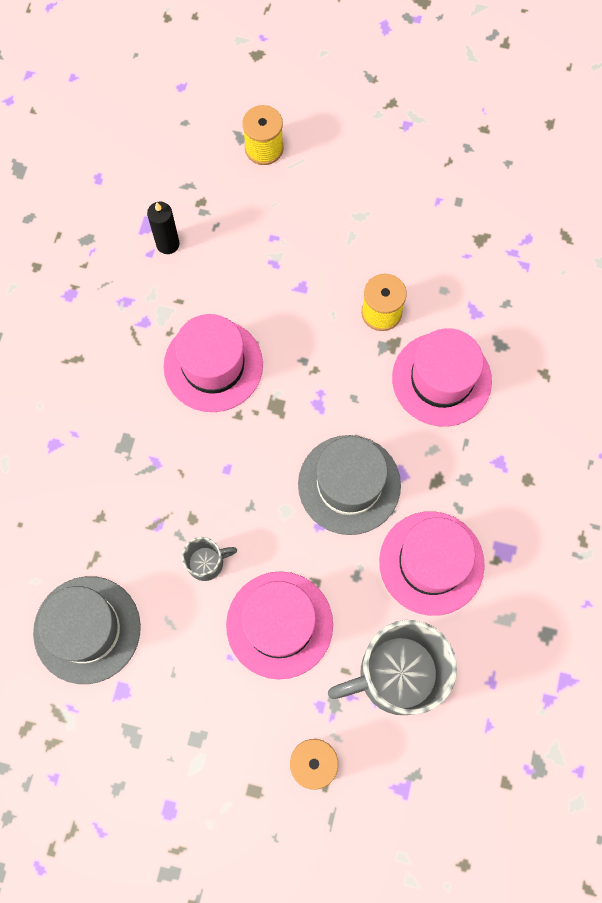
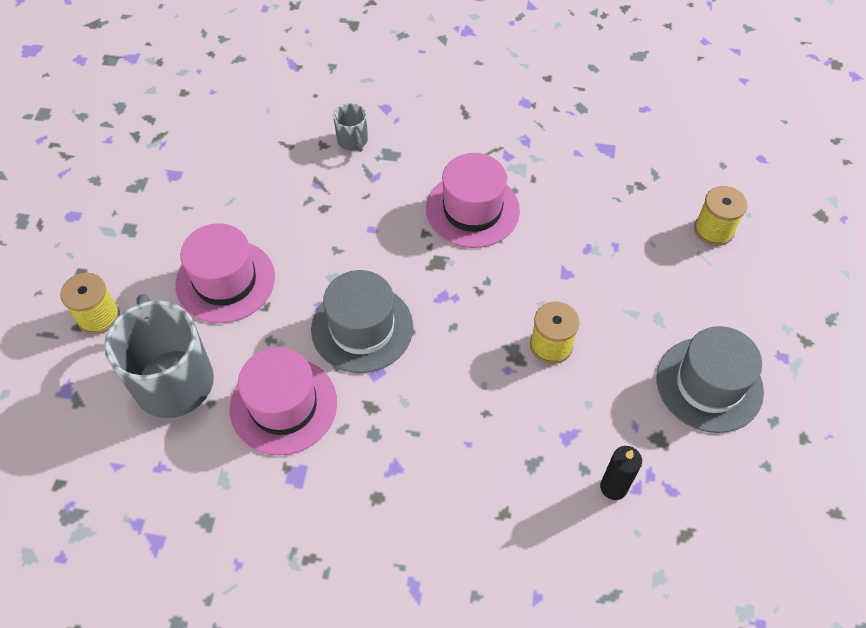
camera: 85 degrees right, 15 degrees down
(87, 629) = (226, 147): grey hat -> grey hat (709, 384)
(167, 244) = (589, 164): black candle -> black candle (613, 487)
(207, 562) = (283, 222): grey mug -> grey mug (353, 141)
(441, 379) = (483, 406): pink hat -> none

